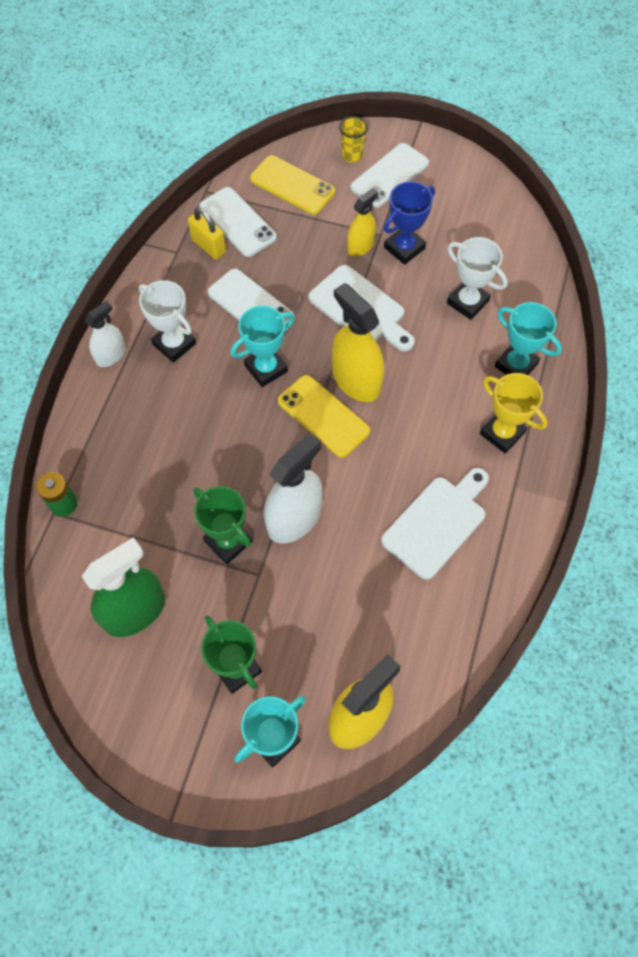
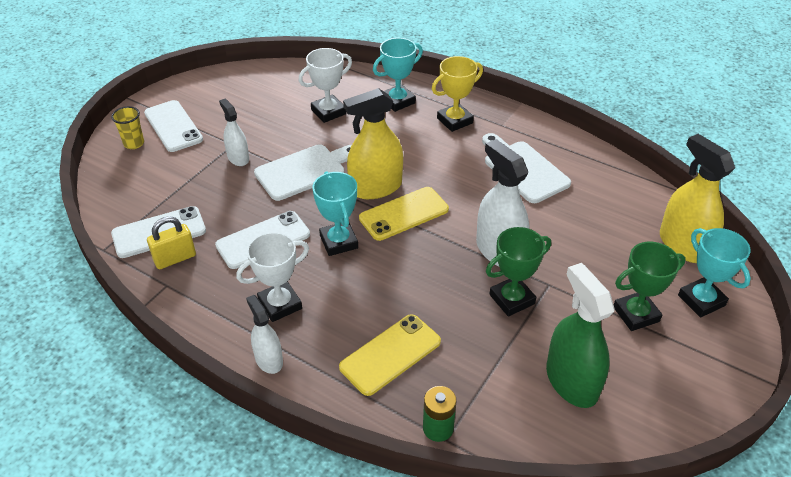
camera: 75 degrees left, 20 degrees down
(292, 185) = (140, 187): yellow phone -> yellow phone (390, 354)
(360, 246) = (238, 158): yellow spray bottle -> white spray bottle
(404, 248) = (255, 134): blue trophy -> none

